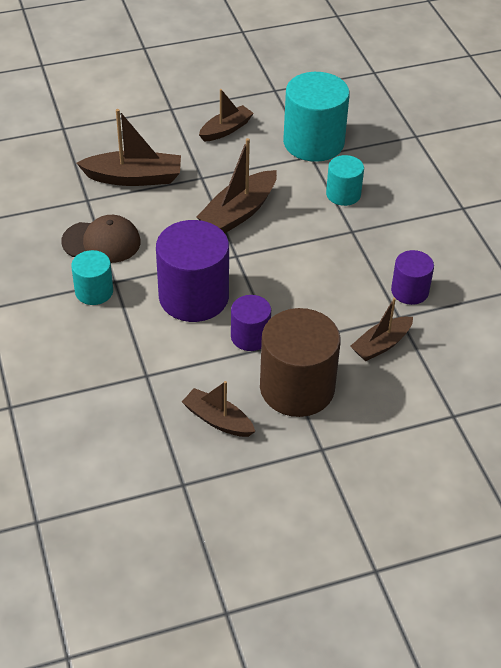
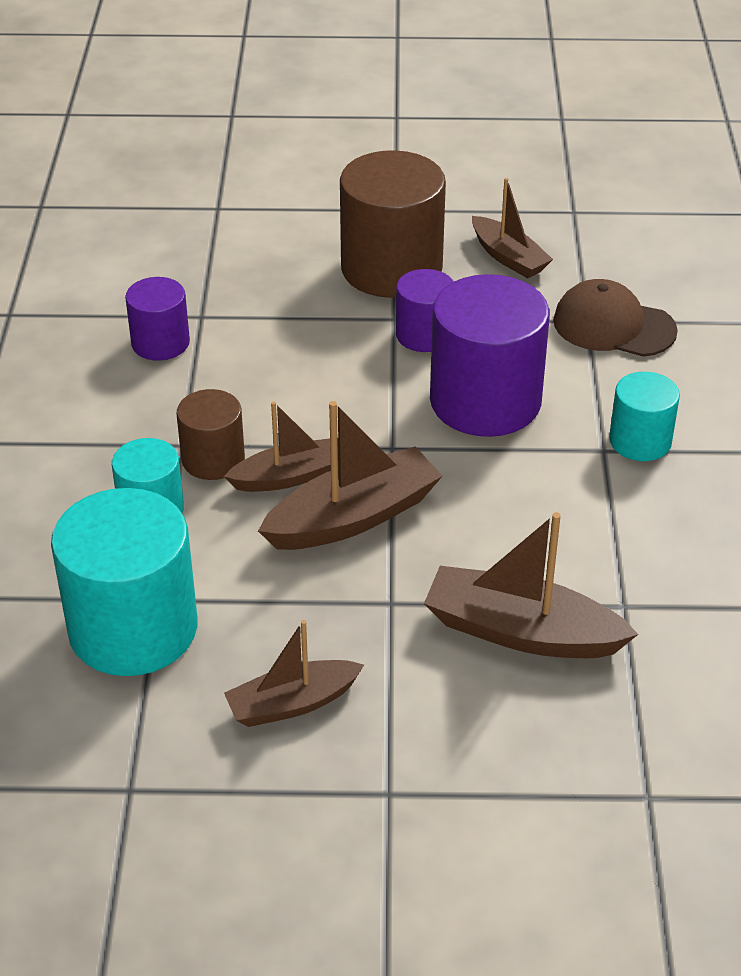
camera: 160 degrees left, 5 degrees down
(101, 242) = (612, 518): brown cap -> brown cap (613, 326)
(329, 227) = (213, 459): none -> brown cylinder
(381, 345) = (250, 290): brown boat -> brown boat (290, 476)

